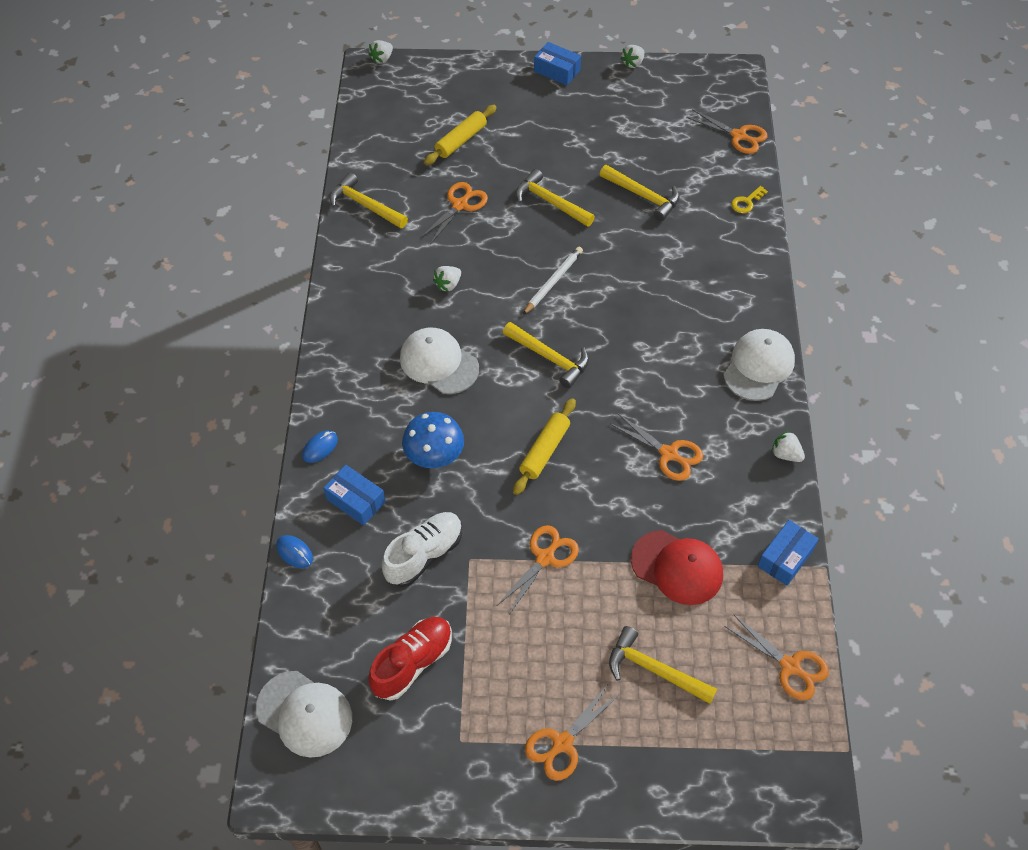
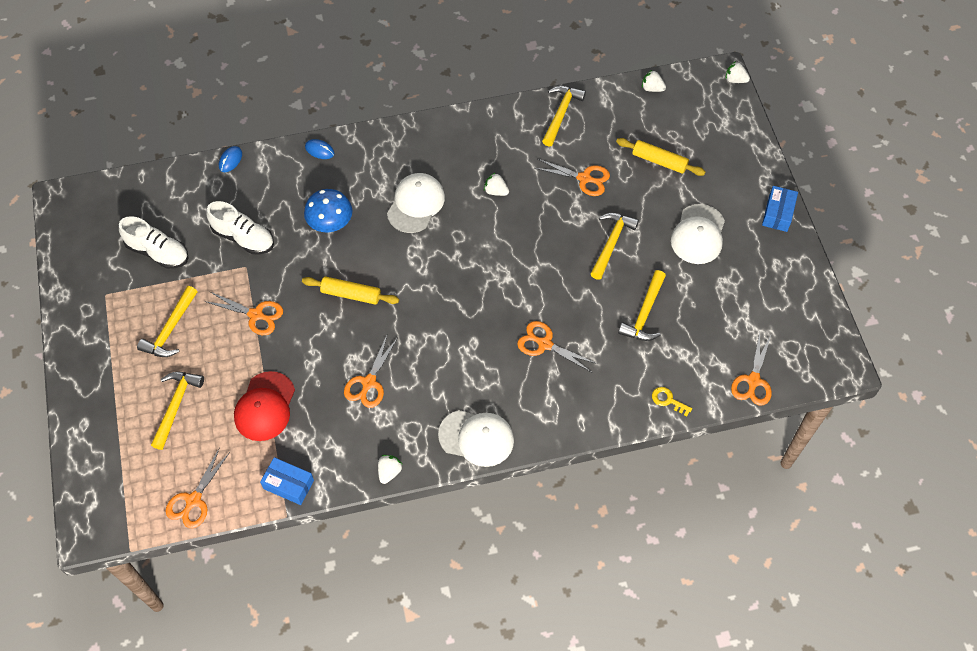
camera: 75 degrees right, 5 degrees up
(305, 714) = (112, 200): white cap -> white cap (698, 234)
(356, 500) = (280, 184): blue box -> none
(412, 663) = (158, 252): red shoe -> white shoe
(549, 358) = (441, 278): yellow hammer -> yellow hammer (170, 329)
(553, 282) = (522, 264): white pencil -> none
(562, 743) = (111, 357): orange scissors -> orange scissors (544, 344)
(633, 63) = (815, 273): white strawberry -> white strawberry (652, 88)

